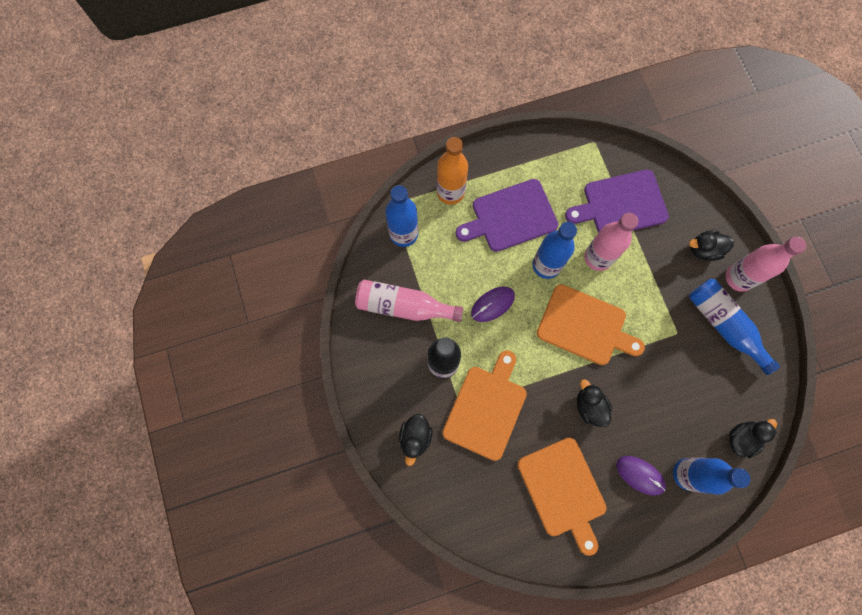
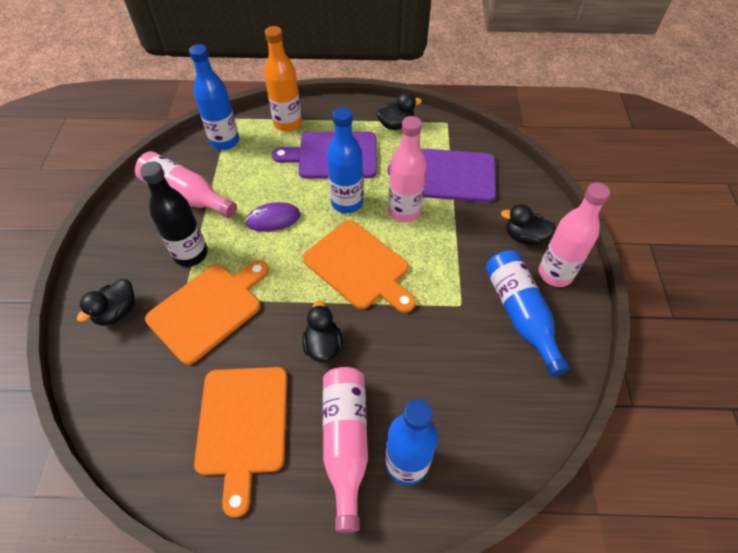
camera: 20 degrees right, 20 degrees down
(640, 475) = (345, 442): purple mouse -> pink bottle
(741, 438) = (496, 446): black duck -> black duck (396, 125)

